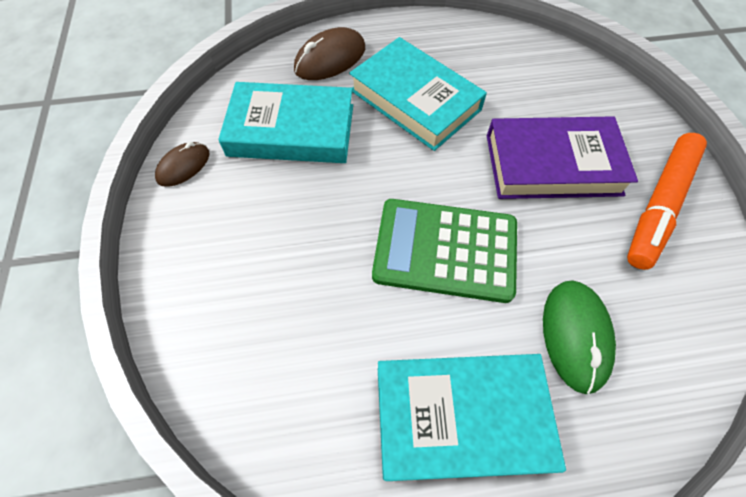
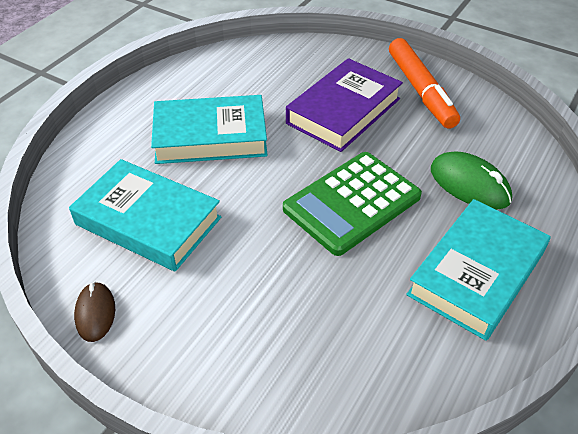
camera: 50 degrees left, 15 degrees down
(291, 130) = (148, 221): turquoise book -> turquoise book turned 75 degrees clockwise
(330, 59) = (107, 155): brown mouse -> none

